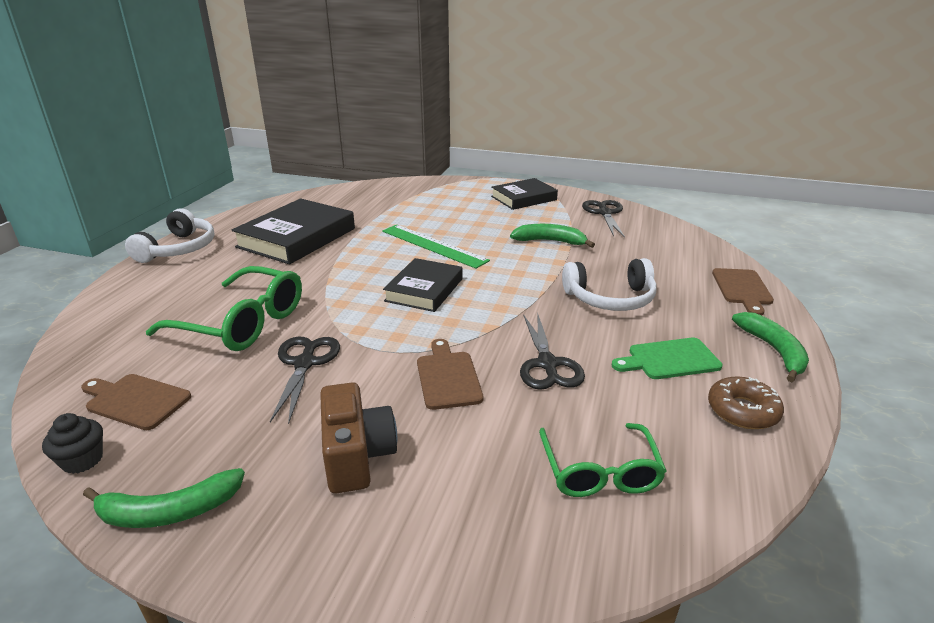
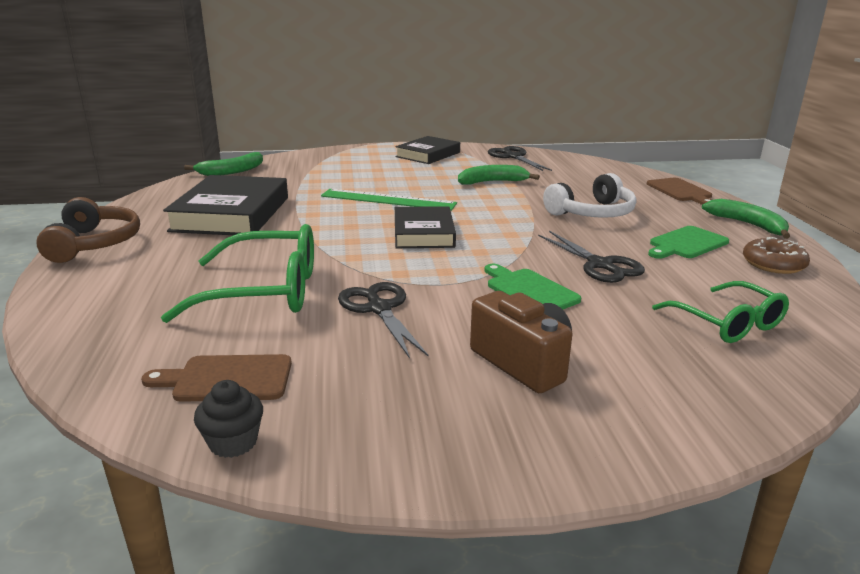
camera: 25 degrees left, 5 degrees down
(168, 511) = (395, 453): green banana -> green banana (232, 171)
(178, 249) = (94, 244): white headphones -> brown headphones
(448, 377) = (529, 290): brown cutting board -> green cutting board

